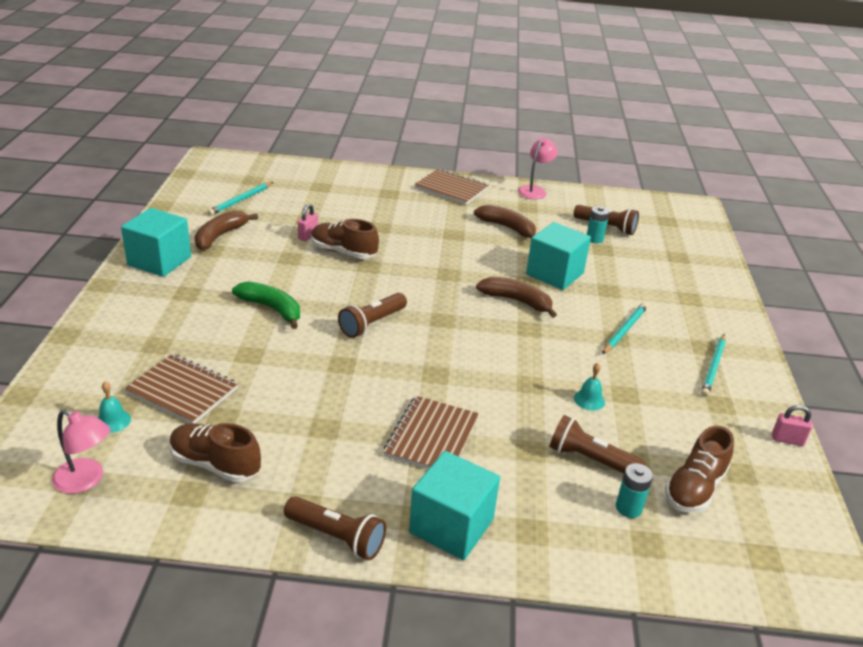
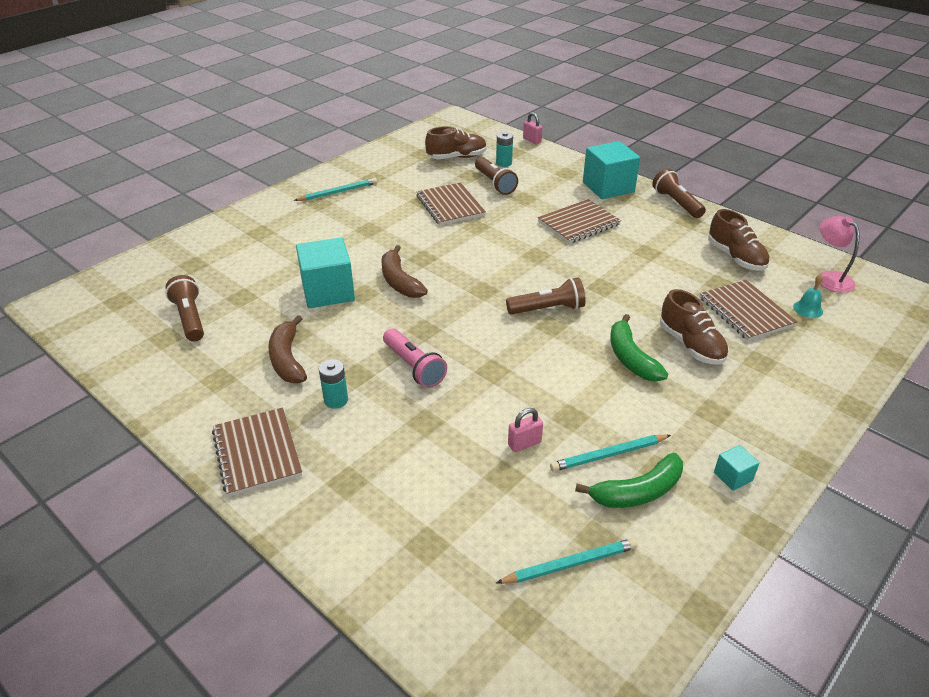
camera: 140 degrees left, 5 degrees up
(159, 261) = (733, 476): turquoise cube -> turquoise cube, size x0.45
(220, 236) = (637, 492): brown banana -> green banana
(343, 252) = (503, 400): brown shoe -> brown shoe (691, 345)
(424, 250) = (413, 367): none -> pink flashlight
(534, 190) = (164, 402): pink lamp -> none
(589, 400) = (450, 206): turquoise bell -> brown notebook
(594, 239) = (227, 310): turquoise battery -> turquoise battery (336, 400)
(624, 330) = (353, 231): turquoise pencil -> turquoise pencil (609, 455)
(787, 440) = (369, 154): pink padlock -> pink padlock (532, 140)

